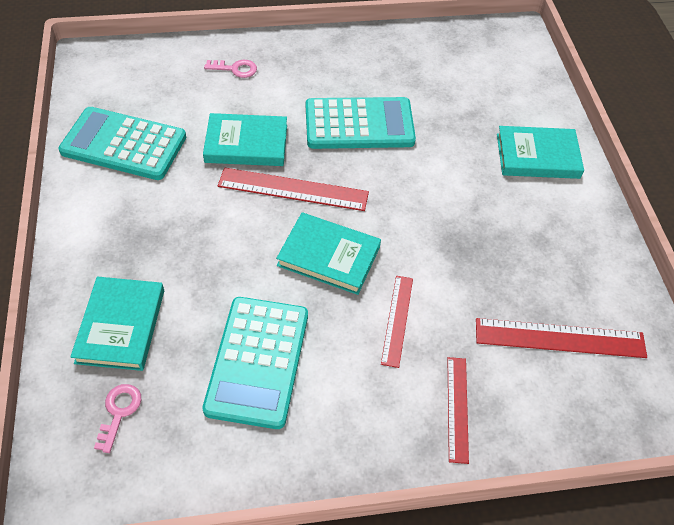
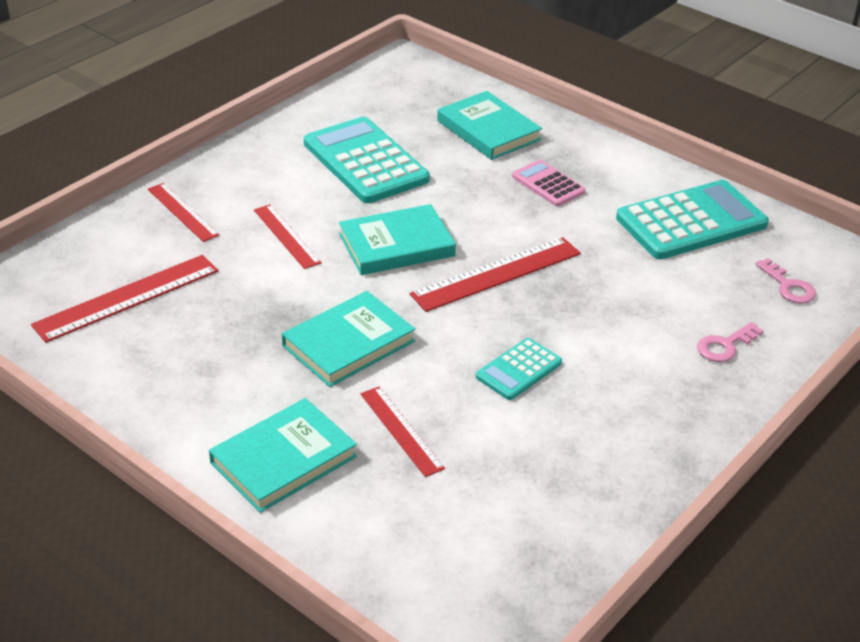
camera: 140 degrees right, 15 degrees down
(119, 412) = (421, 100): pink key -> pink key (788, 286)
(160, 236) = (548, 184): none -> pink calculator
(246, 144) = (595, 284): turquoise book -> turquoise book (348, 343)
(359, 124) = (518, 370): turquoise calculator -> turquoise calculator, size x0.52
(459, 133) = (401, 430): none -> red ruler

